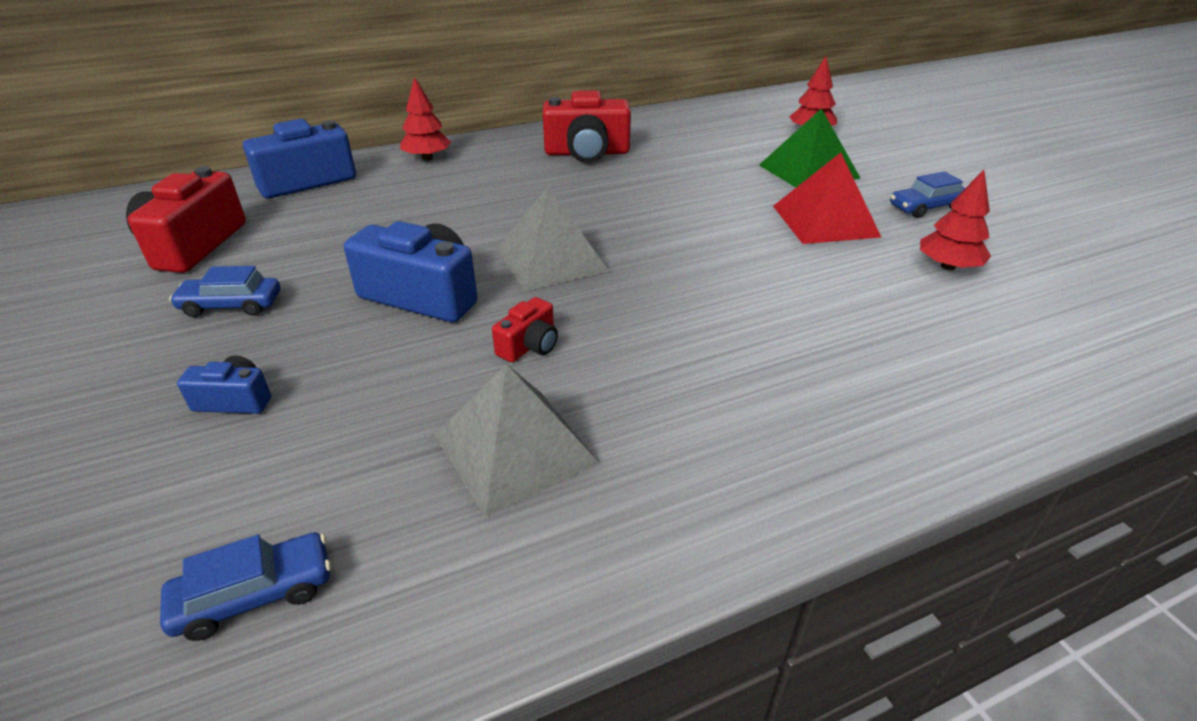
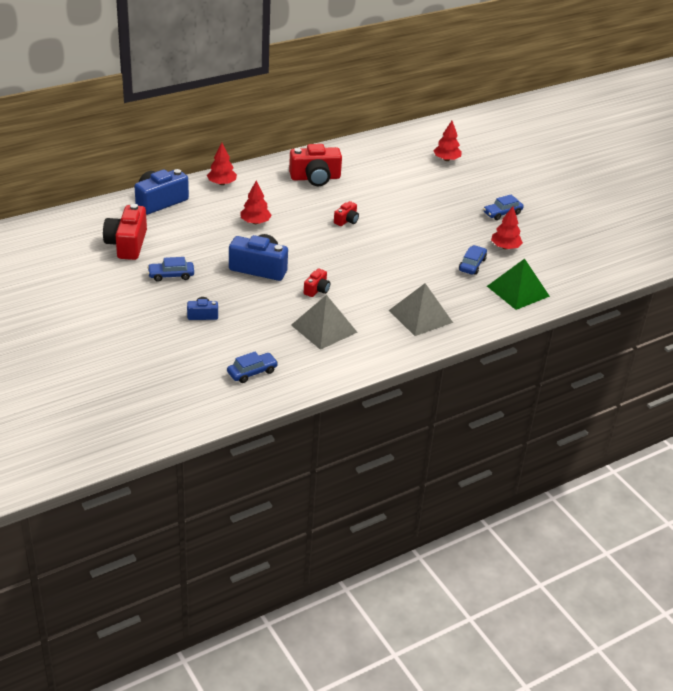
camera: 10 degrees left, 0 degrees up
(455, 214) = (255, 222): none -> red tree
(551, 259) = (314, 248): grey pyramid -> grey pyramid (420, 316)
(626, 214) = (346, 220): none -> red camera
(808, 171) = (443, 190): green pyramid -> green pyramid (518, 291)
(824, 221) = (449, 222): red pyramid -> none
(883, 300) = (472, 265): none -> blue car

